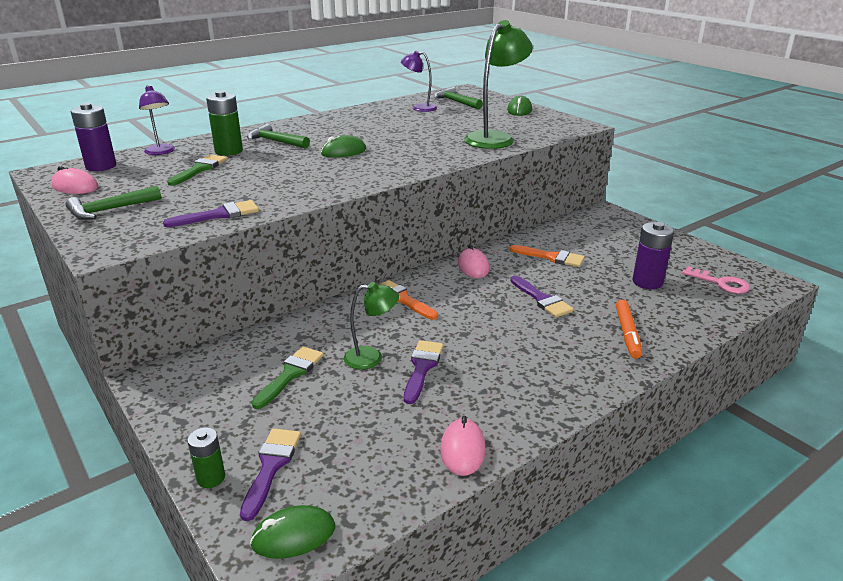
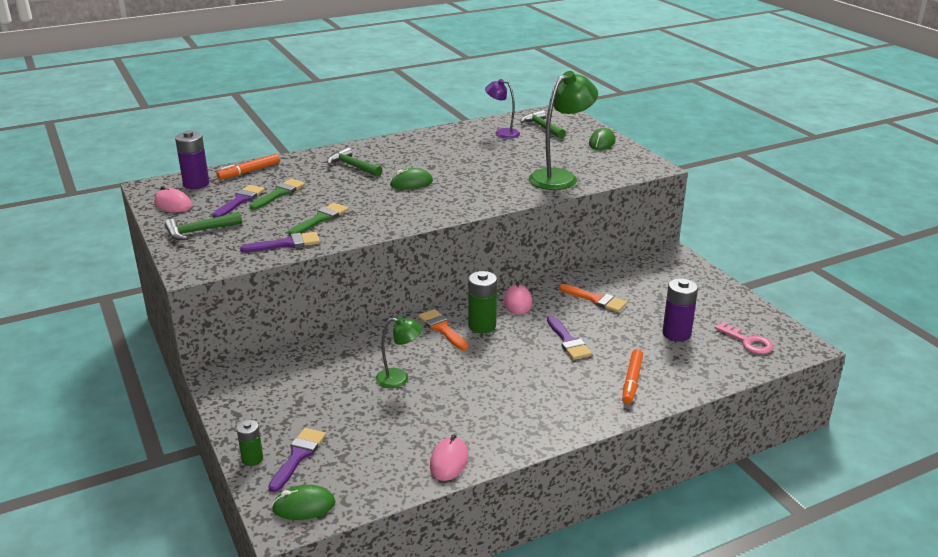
camera: 10 degrees right, 0 degrees up
(161, 152) = (249, 171): purple lamp -> orange marker
(229, 151) = (308, 175): green battery -> green battery (482, 326)
(290, 374) = (329, 386): green brush -> green brush (321, 219)
(422, 367) = (439, 392): purple brush -> purple brush (240, 200)

